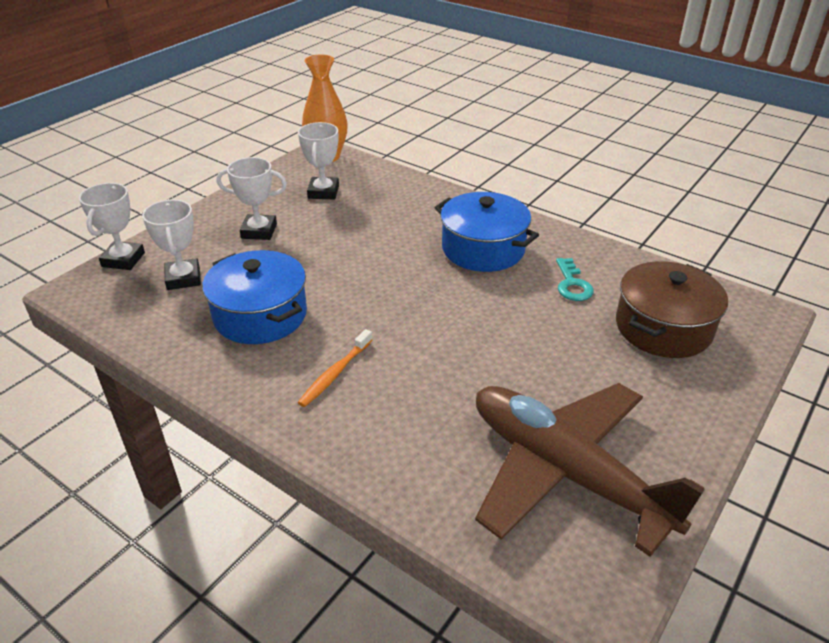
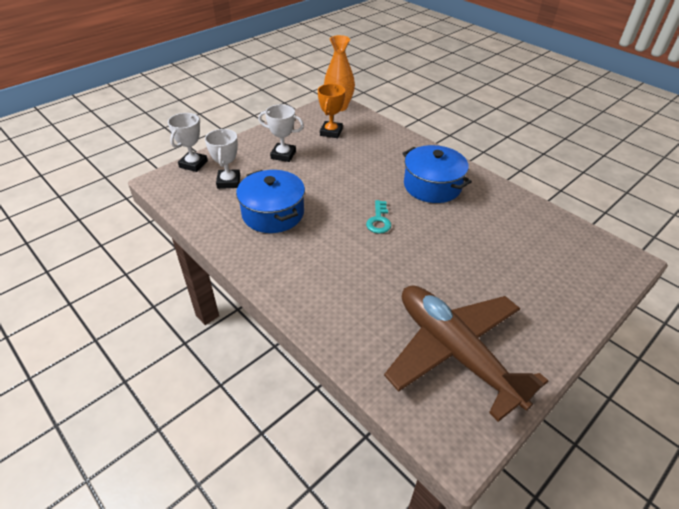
camera: 10 degrees right, 5 degrees up
(323, 192) = (331, 132): white trophy -> orange trophy
(335, 373) = (314, 260): orange toothbrush -> none
(572, 284) = (490, 219): turquoise key -> turquoise key (379, 220)
(663, 327) = (548, 260): brown pot -> none

